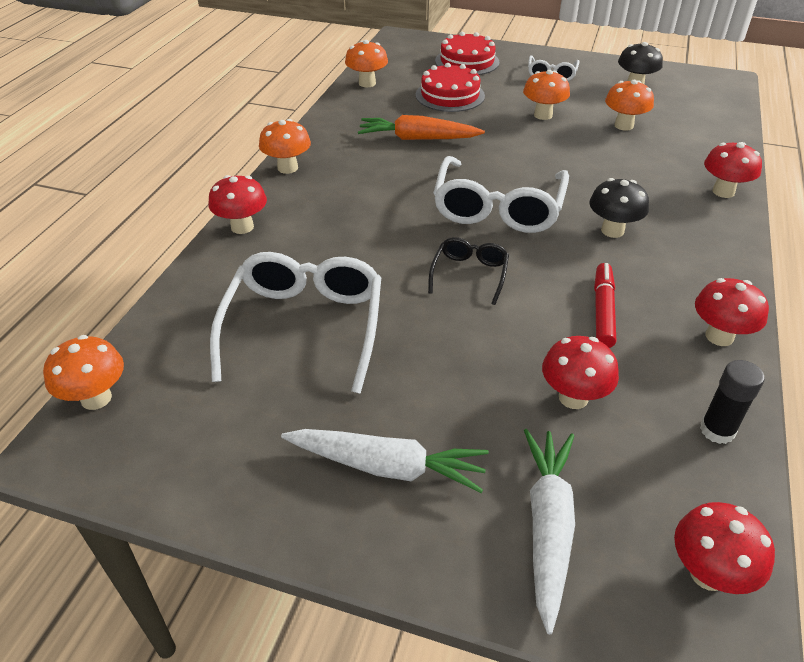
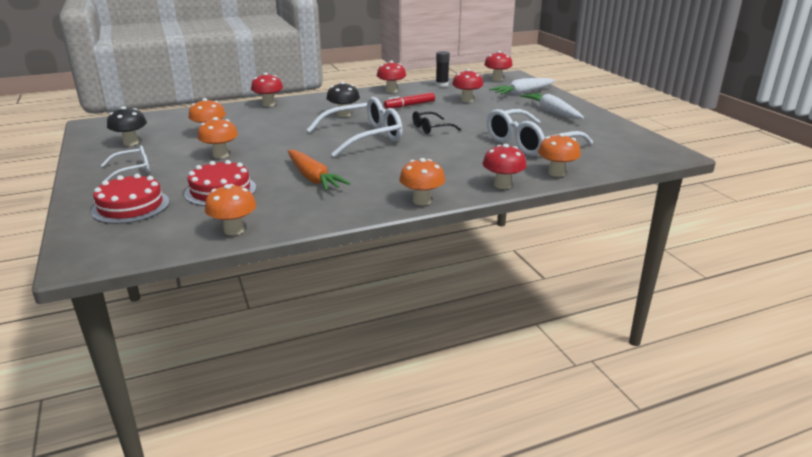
camera: 130 degrees left, 15 degrees down
(96, 398) = (649, 160): orange mushroom -> orange mushroom (556, 173)

